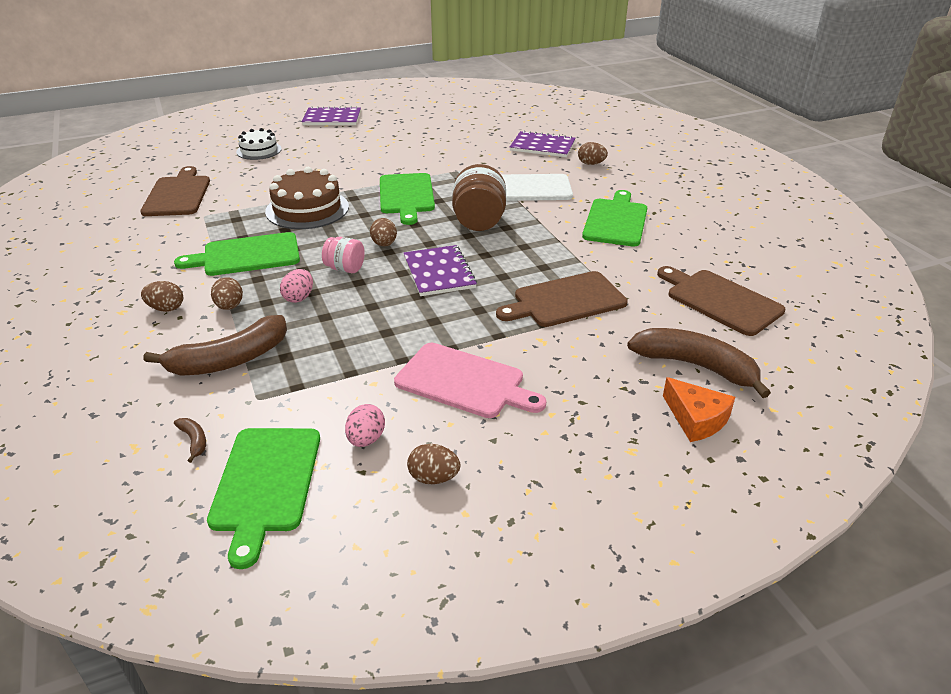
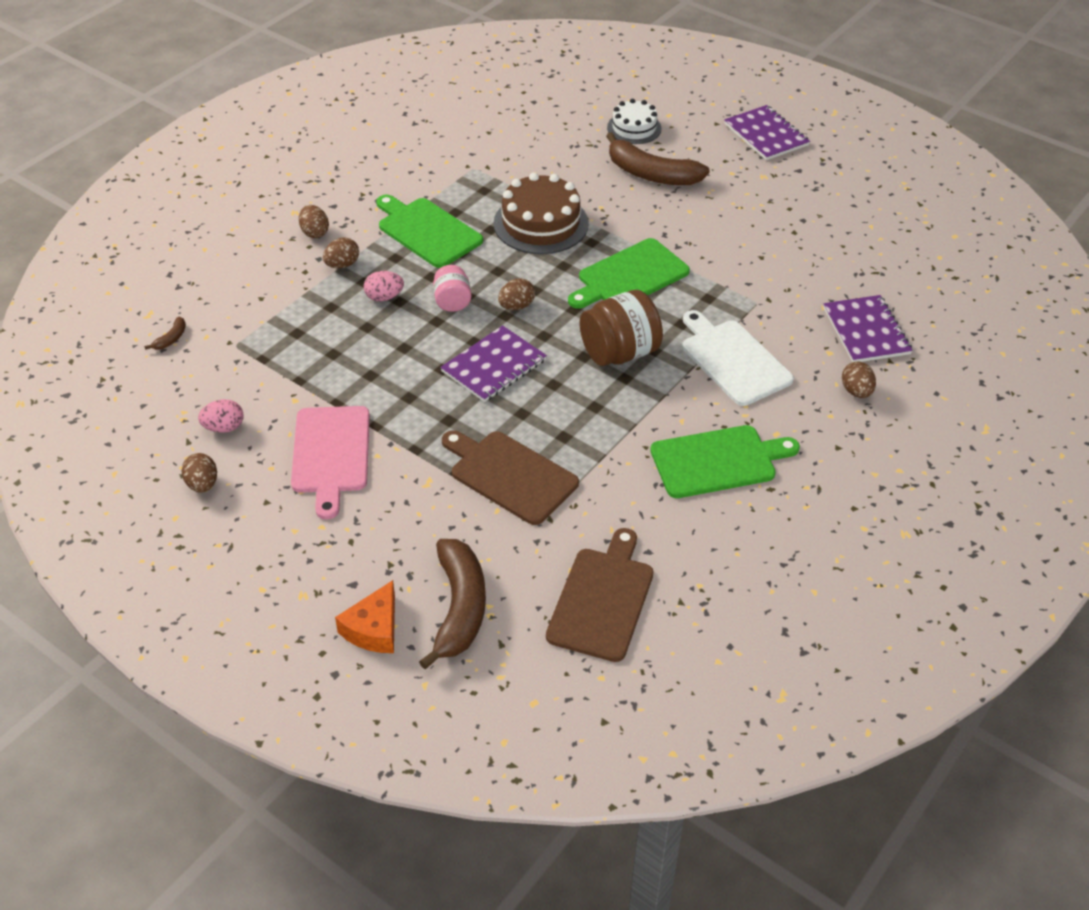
camera: 60 degrees right, 10 degrees up
(177, 195) = (497, 131): brown cutting board -> none
(229, 360) = (272, 305): brown banana -> brown banana (651, 174)
(266, 483) = (149, 398): green cutting board -> none

